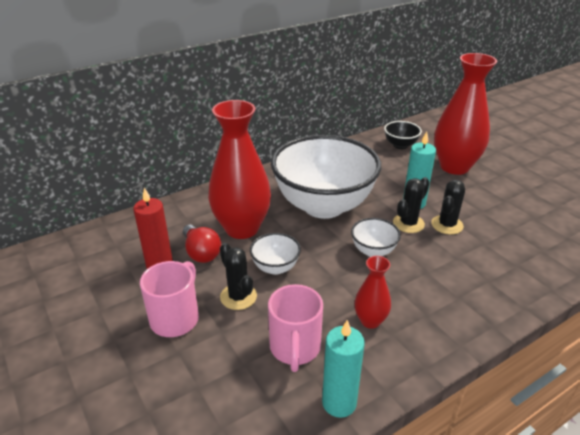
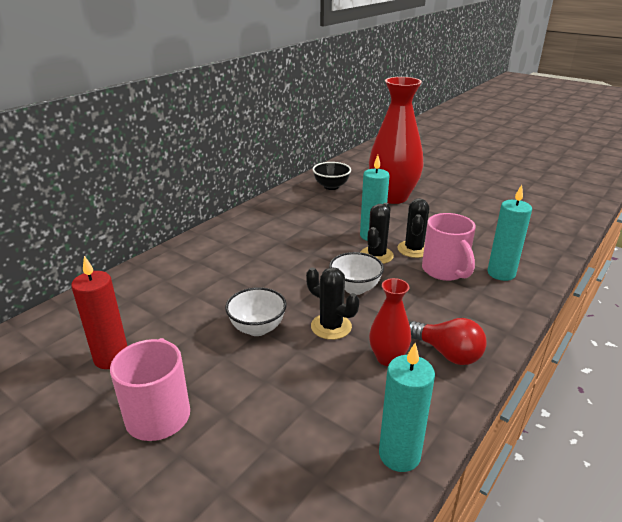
camera: 20 degrees left, 5 degrees down
(201, 253) = (160, 332): red light bulb -> red light bulb (447, 353)
(238, 297) = (228, 370): black cactus -> black cactus (331, 326)
(242, 228) = (199, 296): red vase -> none
(295, 348) = (321, 409): pink mug -> pink mug (445, 271)
(323, 206) = (281, 255): white bowl -> none
(520, 267) = (501, 273): none -> turquoise candle

